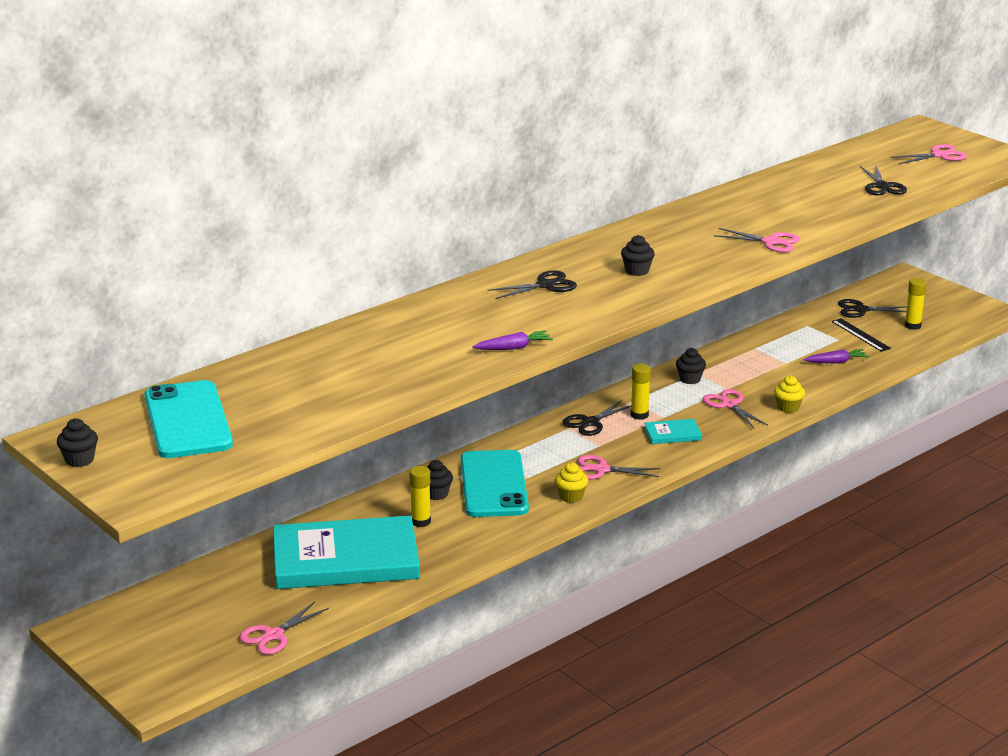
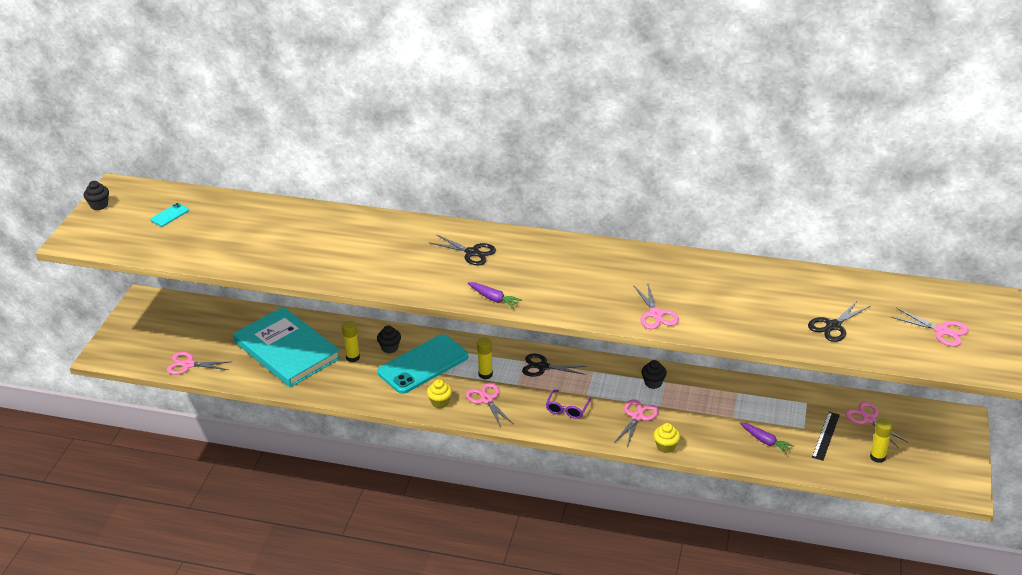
camera: 55 degrees right, 10 degrees up
(188, 420) = (170, 215): turquoise phone -> turquoise phone, size x0.41
(513, 348) = (367, 279): purple carrot -> purple carrot (493, 299)
(637, 271) = (536, 278): black cupcake -> none
(639, 415) = (576, 383): yellow glue stick -> yellow glue stick (485, 374)
(672, 434) = (567, 409): turquoise book -> purple glasses
(861, 310) = (868, 419): black scissors -> pink scissors

